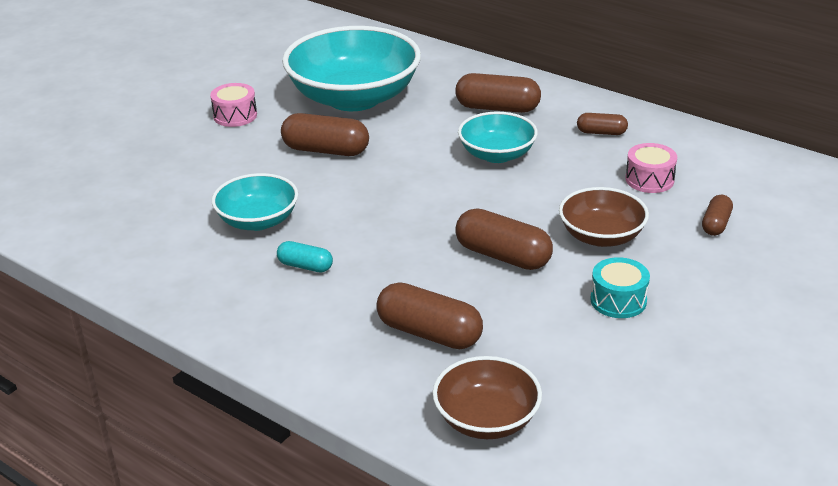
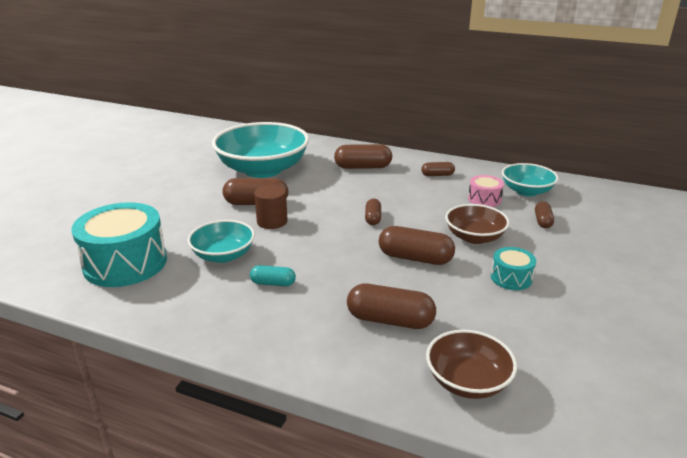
camera: 15 degrees left, 5 degrees down
(137, 216) = (125, 263): none -> turquoise drum
(235, 116) = (181, 188): pink drum -> none
(336, 180) = (272, 221): none -> brown cylinder
(473, 191) = (373, 218): none -> brown capsule
(497, 154) = (377, 194): turquoise bowl -> turquoise bowl (526, 191)

